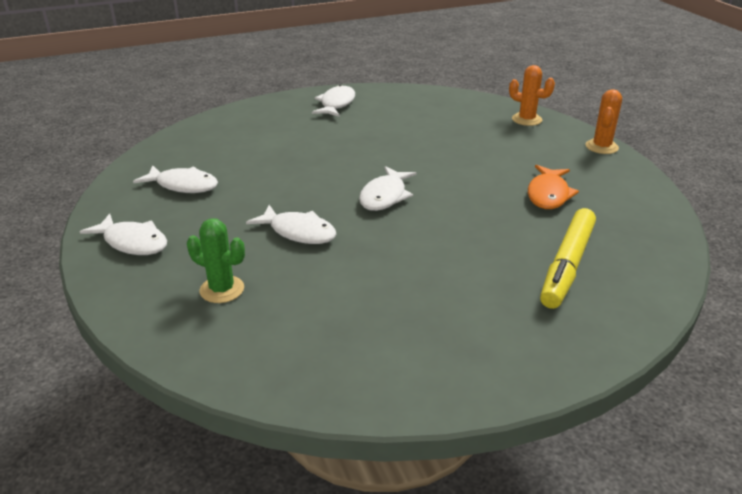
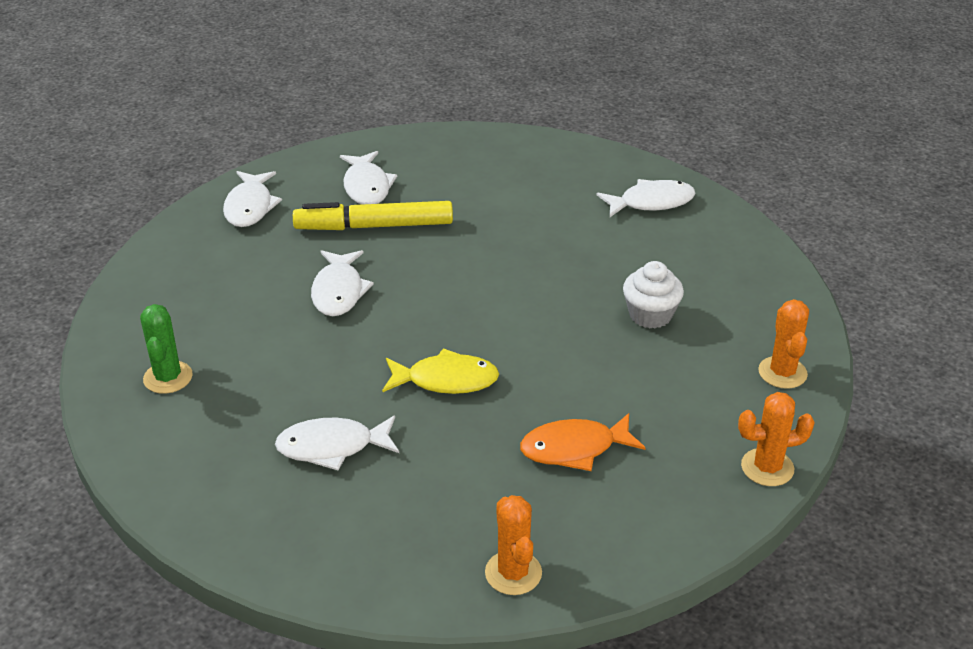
camera: 60 degrees right, 5 degrees up
(222, 289) = (214, 287): green cactus -> green cactus (168, 377)
(385, 196) = (457, 321): white fish -> white fish (332, 447)
(443, 136) = (650, 315): none -> white cupcake
(445, 218) = (446, 380): none -> yellow fish
(567, 265) = (417, 504): yellow marker -> yellow marker (374, 226)
(653, 248) = (513, 573): none -> orange cactus

